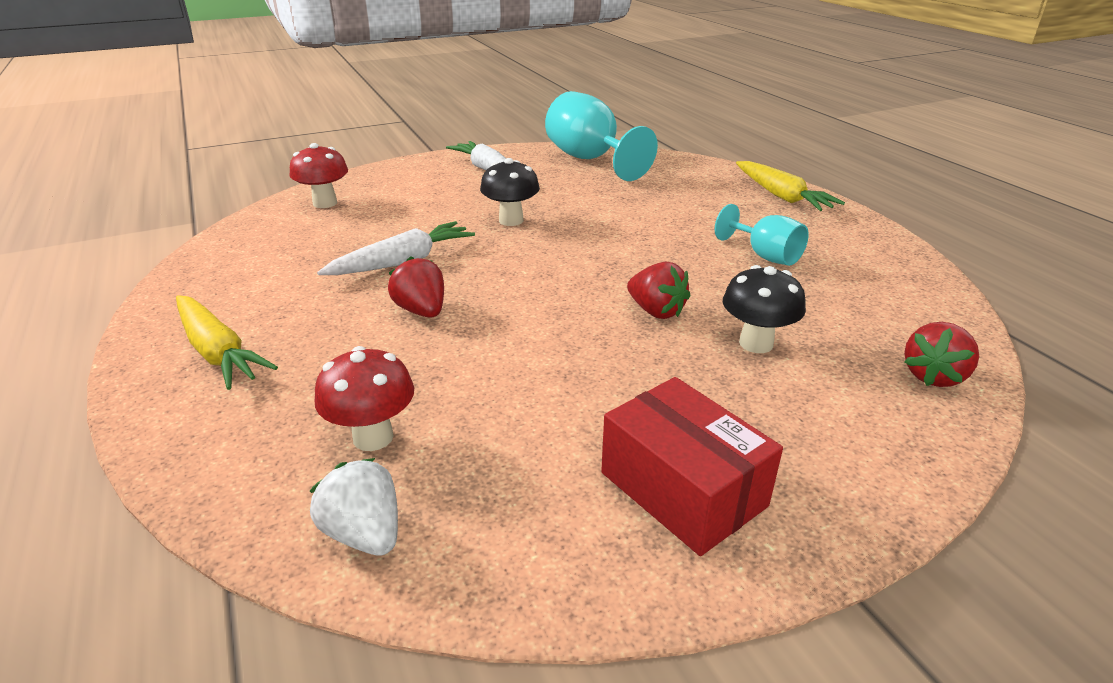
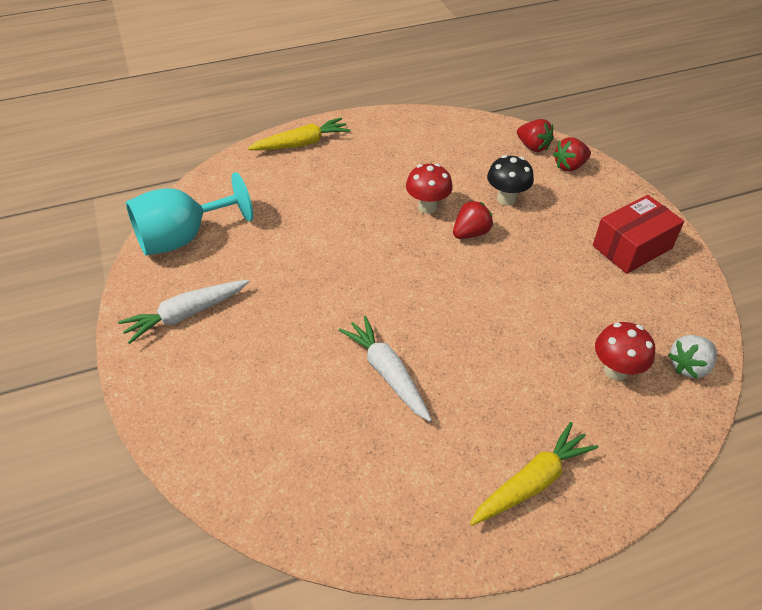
camera: 85 degrees left, 15 degrees up
(325, 203) = (238, 454): red mushroom -> red mushroom (427, 207)
(422, 311) = (470, 355): red strawberry -> red strawberry (569, 166)
(511, 220) = (315, 300): black mushroom -> none
(765, 256) = (398, 172): turquoise goblet -> none

